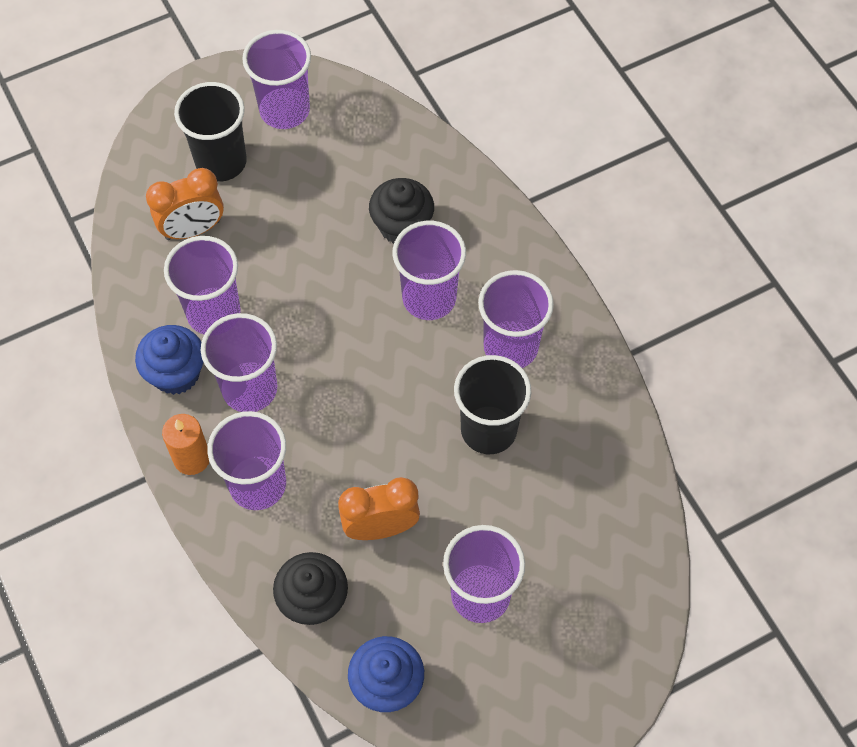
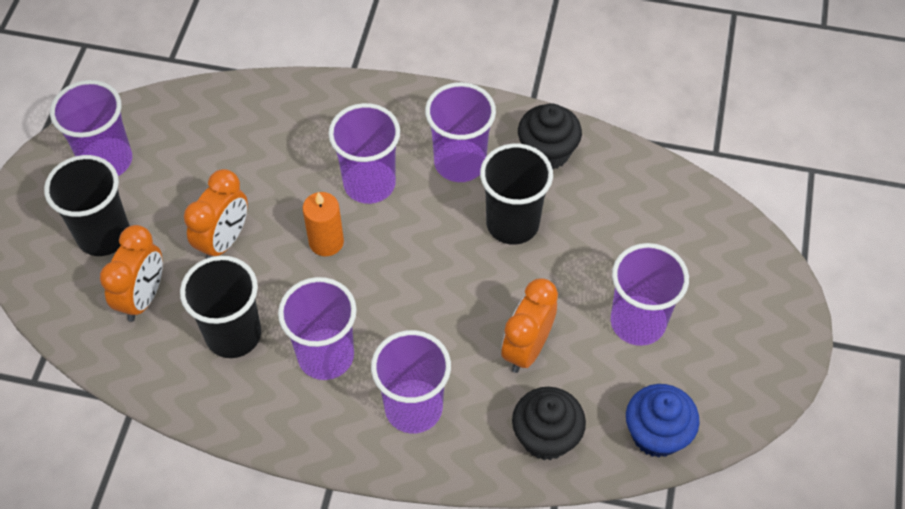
camera: 50 degrees left, 5 degrees down
(176, 373) = (259, 399): blue cupcake -> none
(192, 458) = (346, 440): orange candle -> orange candle (326, 242)
(213, 313) = (233, 334): purple cup -> black cup
(286, 242) = (224, 241): none -> orange clock
(402, 226) = (292, 158): black cupcake -> black cupcake (547, 152)

